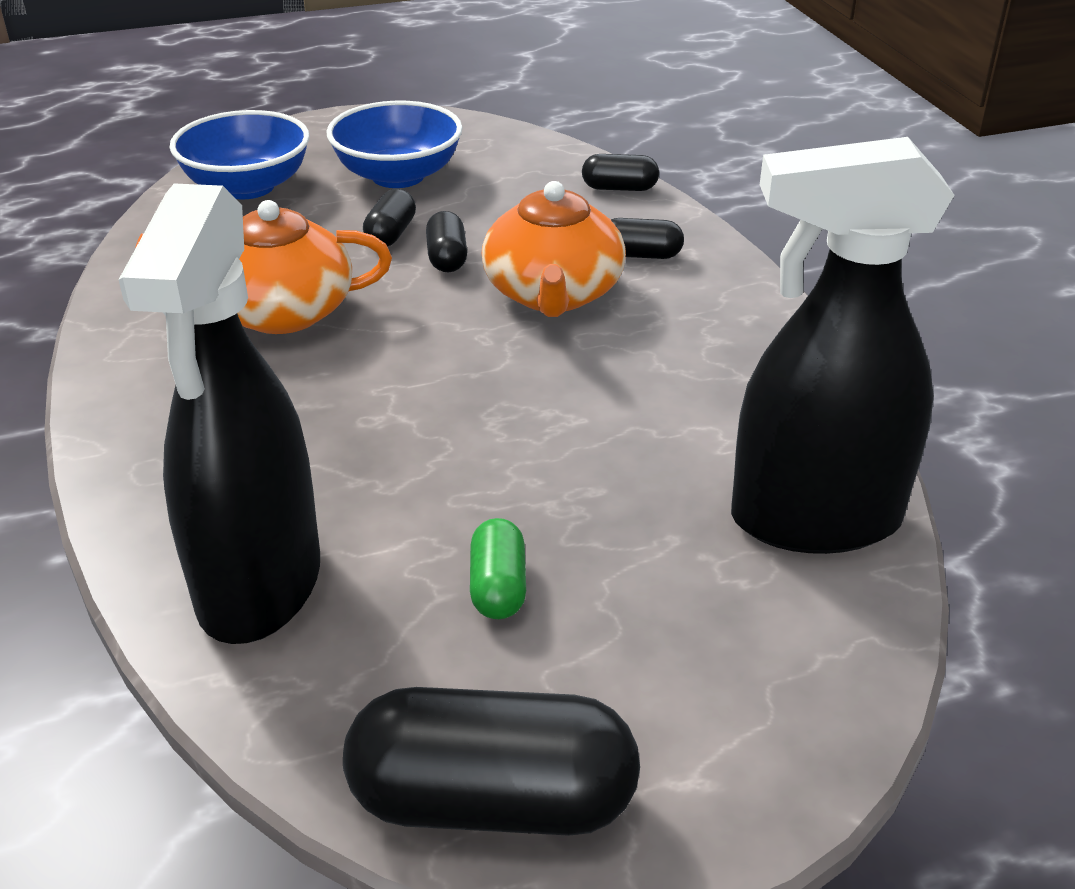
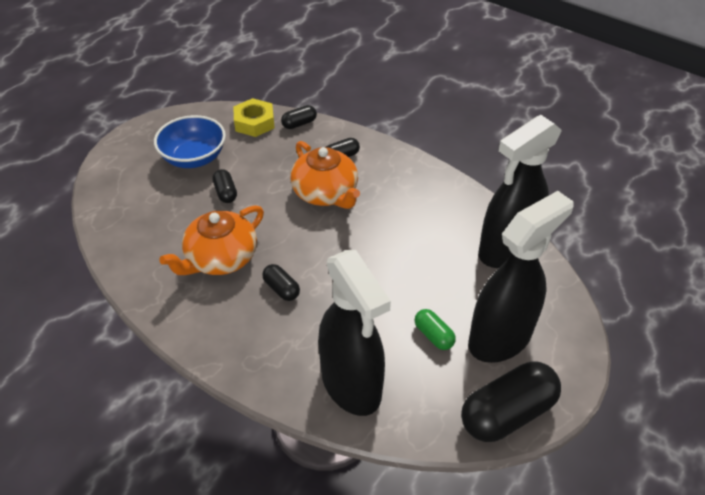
camera: 35 degrees left, 10 degrees up
(247, 187) = (127, 195): blue bowl -> none
(447, 258) = (264, 194): black capsule -> black capsule (281, 289)
(546, 163) = (254, 122): none -> yellow nut
(629, 661) = (500, 338): none -> black spray bottle

